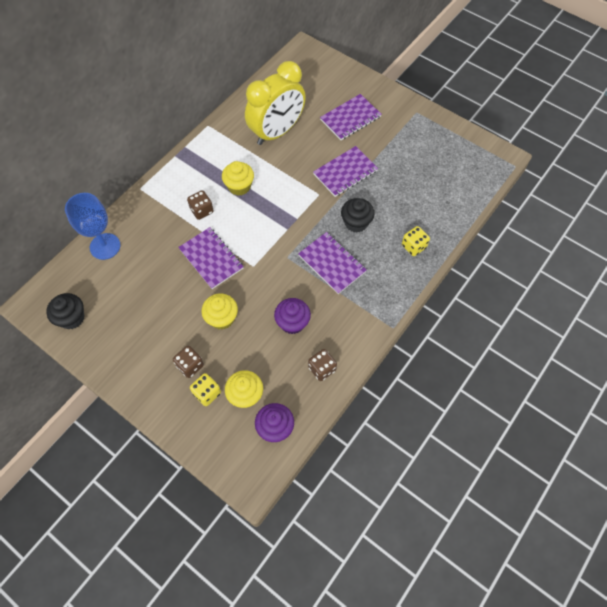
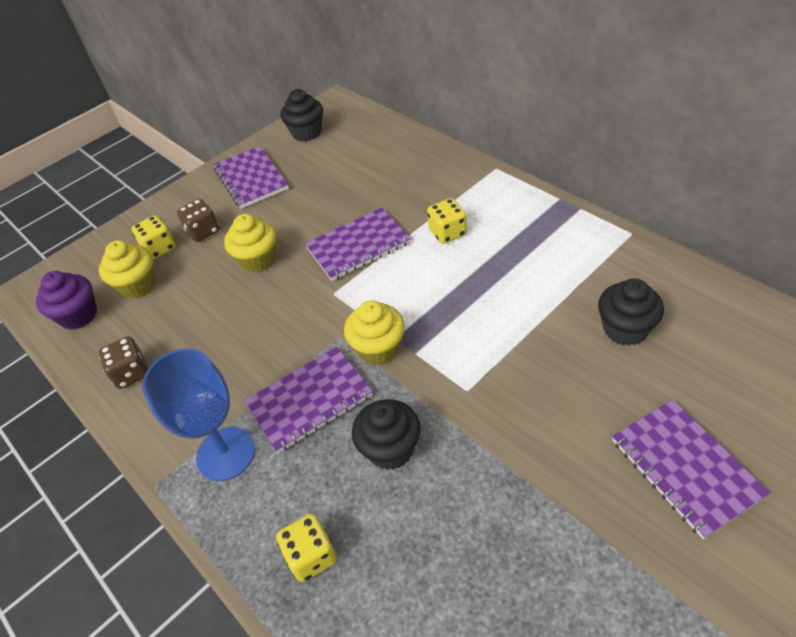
camera: 105 degrees right, 15 degrees down
(105, 246) = (401, 147): blue goblet -> blue goblet (225, 453)
(202, 211) = (447, 233): brown dice -> yellow dice
(239, 186) = (493, 275): yellow cupcake -> yellow cupcake (378, 348)
(277, 132) = (625, 329): yellow clock -> black cupcake
(292, 323) = (220, 339): purple cupcake -> none
(345, 172) = (520, 441): purple notebook -> purple notebook (251, 179)

